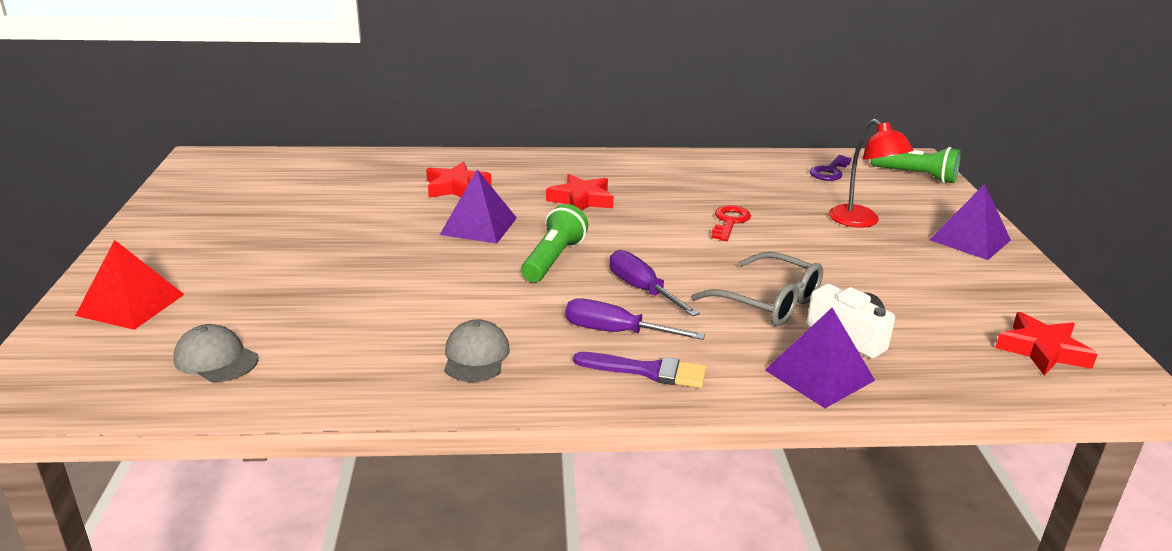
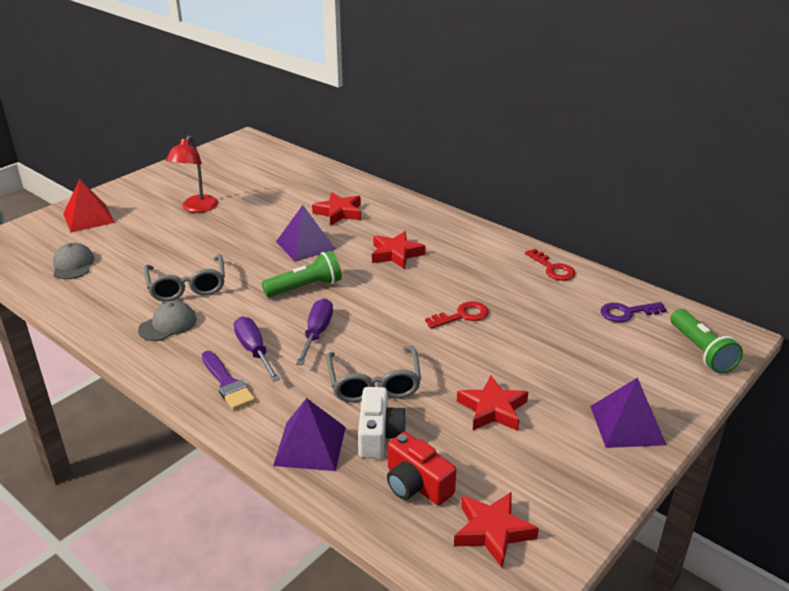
camera: 45 degrees right, 5 degrees up
(423, 313) = (187, 286): none -> grey glasses
(724, 162) = (552, 268): none -> red key
(861, 221) = (564, 364): red lamp -> red lamp (196, 208)
(881, 274) = (492, 409): none -> red star
(942, 352) = (416, 484): none -> red camera

